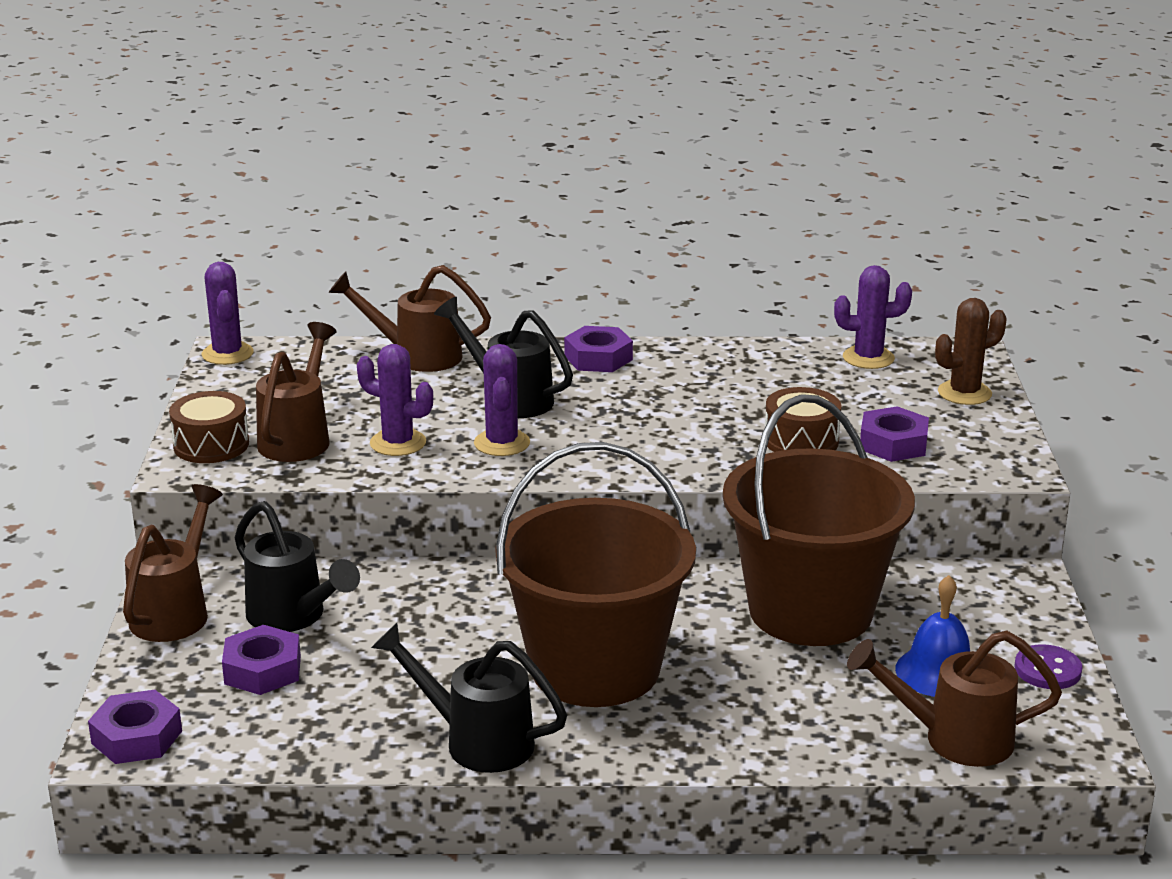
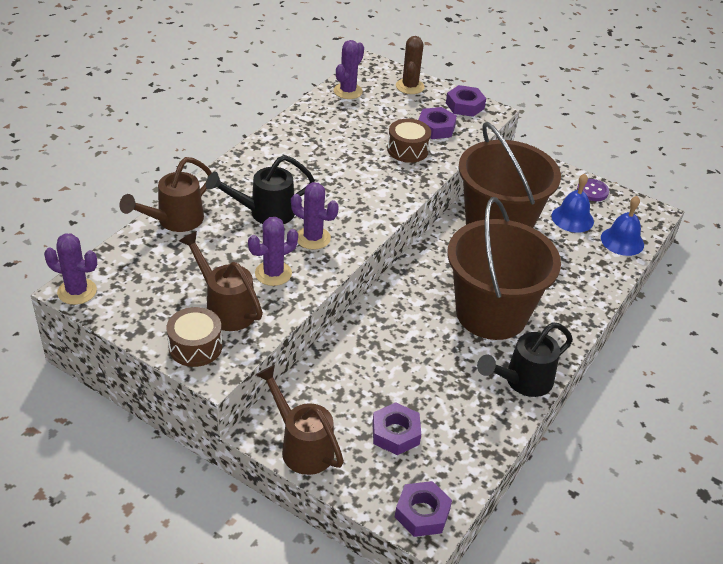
camera: 60 degrees left, 15 degrees up
(293, 617) = (352, 399): black watering can -> none
(598, 358) = (253, 164): purple nut -> purple nut (465, 106)
(953, 739) = (622, 241): brown watering can -> blue bell

